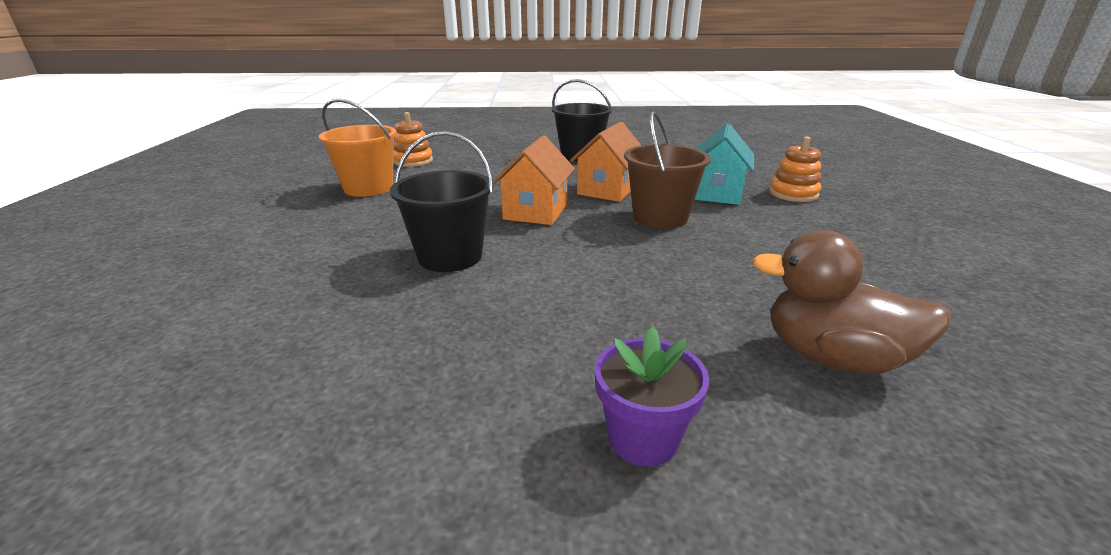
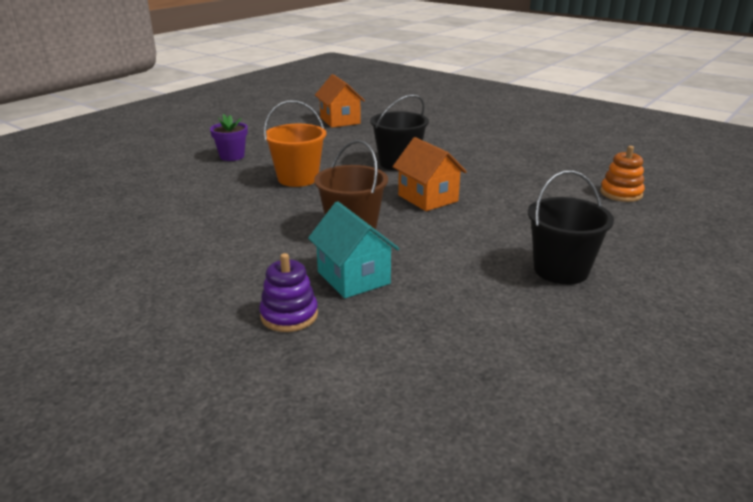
camera: 130 degrees right, 0 degrees up
(368, 188) = (552, 167): orange bucket -> orange bucket (298, 178)
(607, 190) = (433, 237): orange house -> orange house (340, 120)
(793, 194) = (289, 315): orange stacking toy -> purple stacking toy
(832, 357) = (185, 196): brown duck -> none

